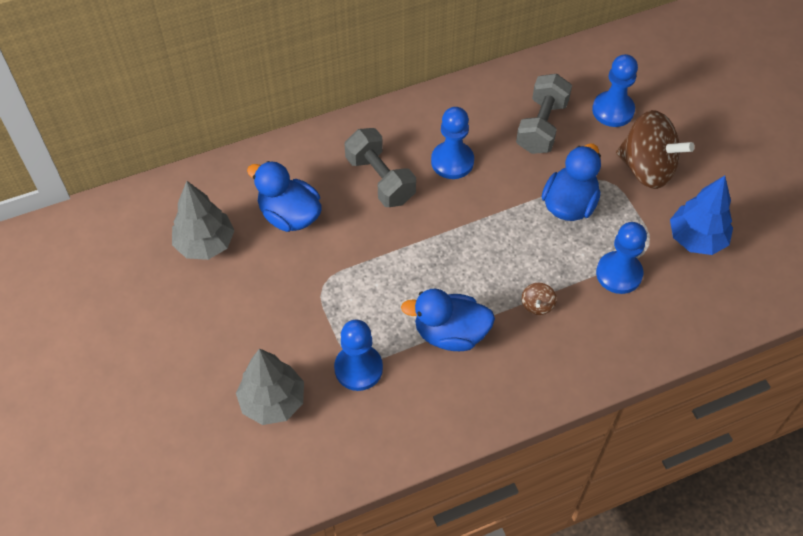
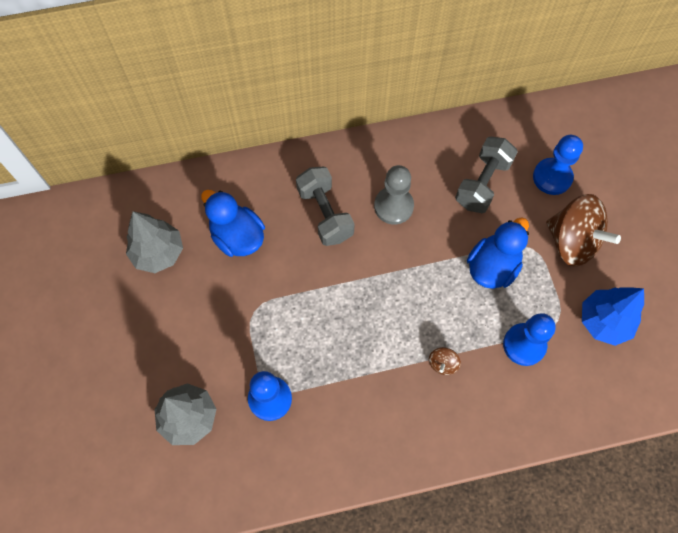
camera: 10 degrees right, 10 degrees up
(450, 333) = (358, 378): blue duck -> none
(452, 161) = (393, 206): blue pawn -> grey pawn

